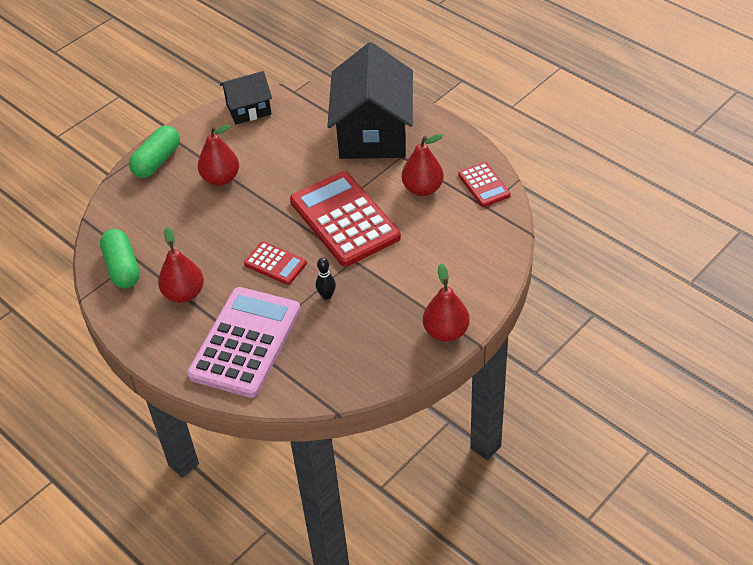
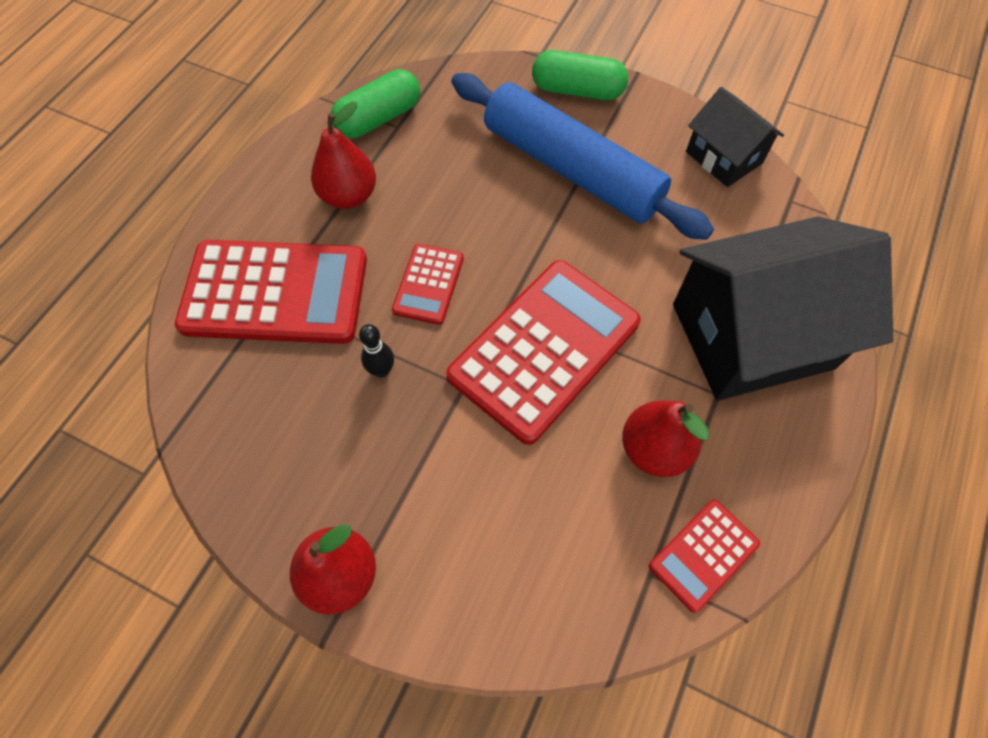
camera: 70 degrees right, 15 degrees up
(221, 178) = (571, 169): red pear -> blue rolling pin
(245, 342) = (275, 293): pink calculator -> red calculator

